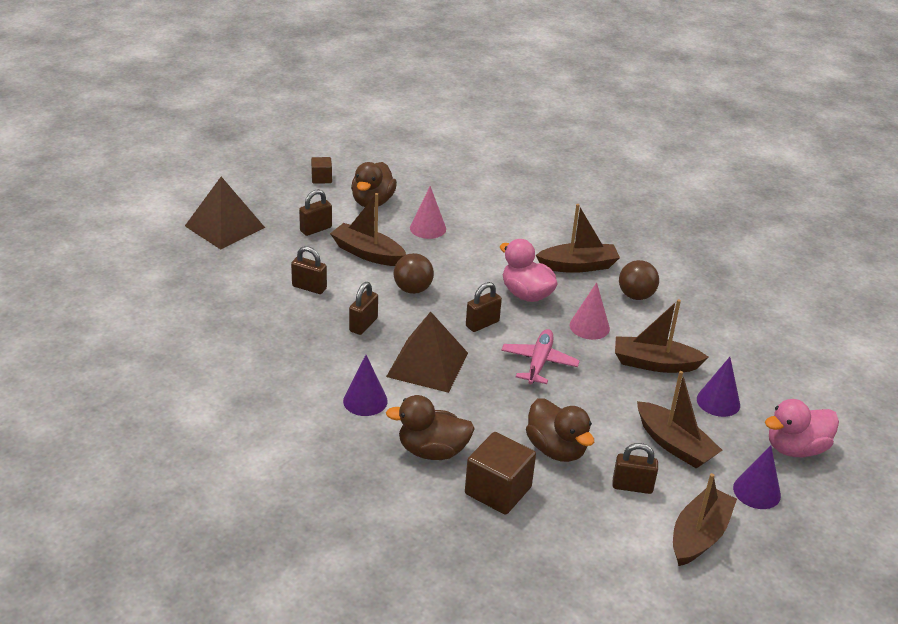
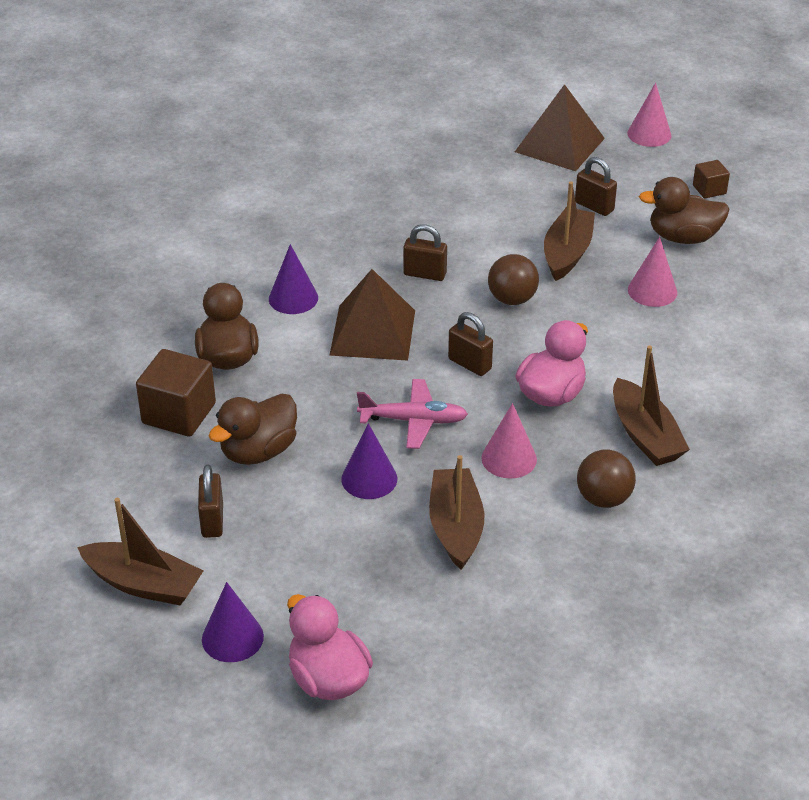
camera: 80 degrees right, 5 degrees up
(236, 185) = (649, 134): none -> pink cone
(309, 287) = (475, 224): brown padlock -> none
(674, 444) = (298, 554): brown boat -> none
(718, 402) = (399, 595): purple cone -> purple cone (369, 479)

